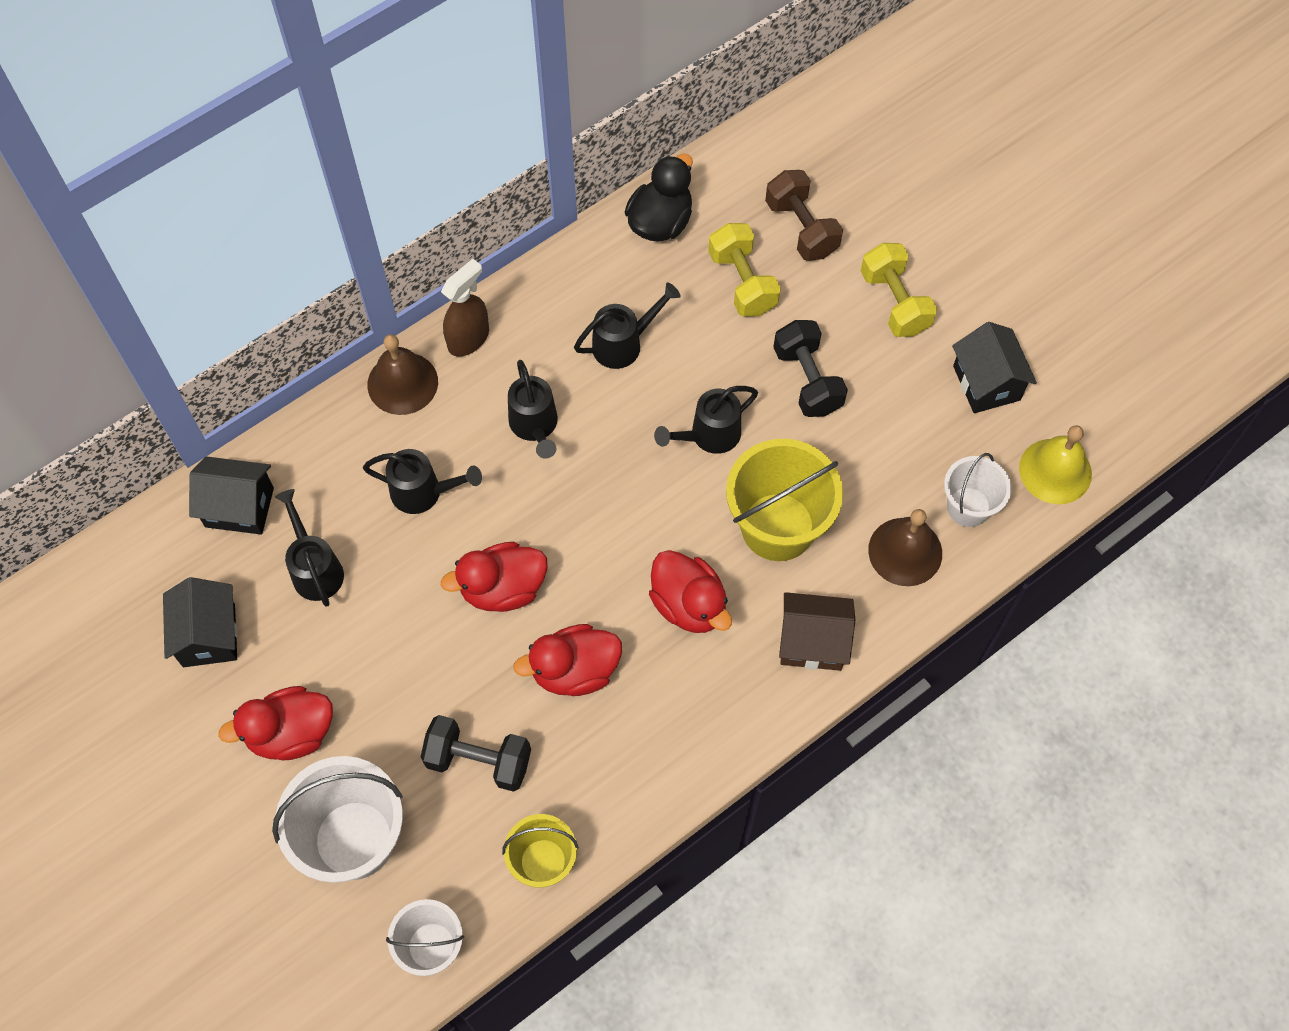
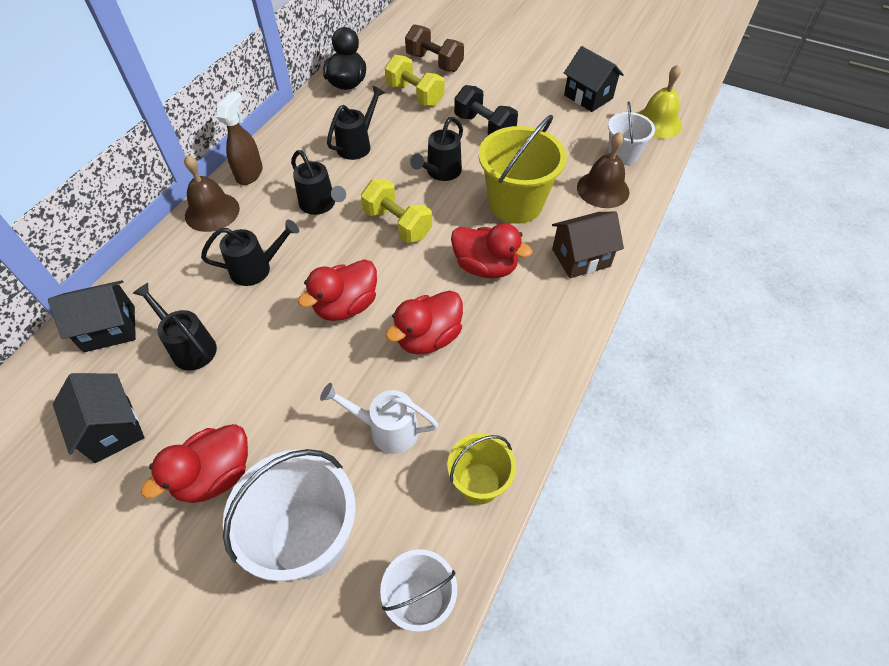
camera: 25 degrees left, 10 degrees down
(478, 761) = (386, 429): black dumbbell -> white watering can
(894, 302) = (510, 78): yellow dumbbell -> yellow dumbbell (397, 224)

